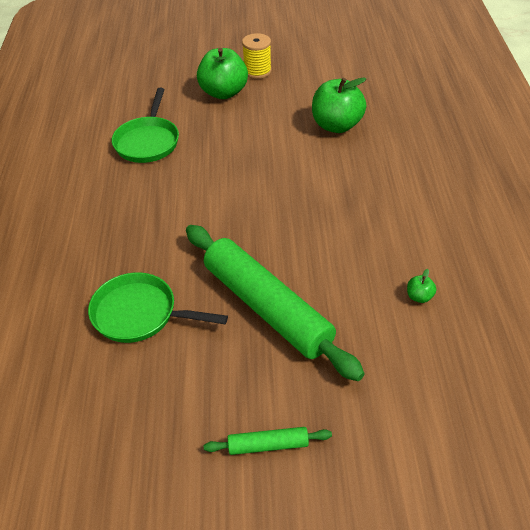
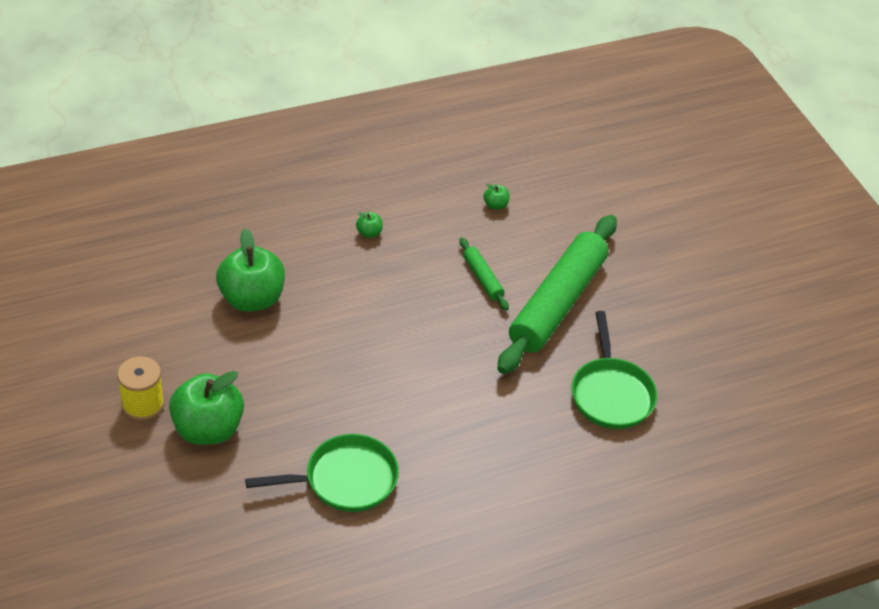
camera: 115 degrees left, 0 degrees up
(268, 445) = (687, 274): green rolling pin -> green rolling pin (483, 278)
(396, 199) = (369, 233): none -> green apple

